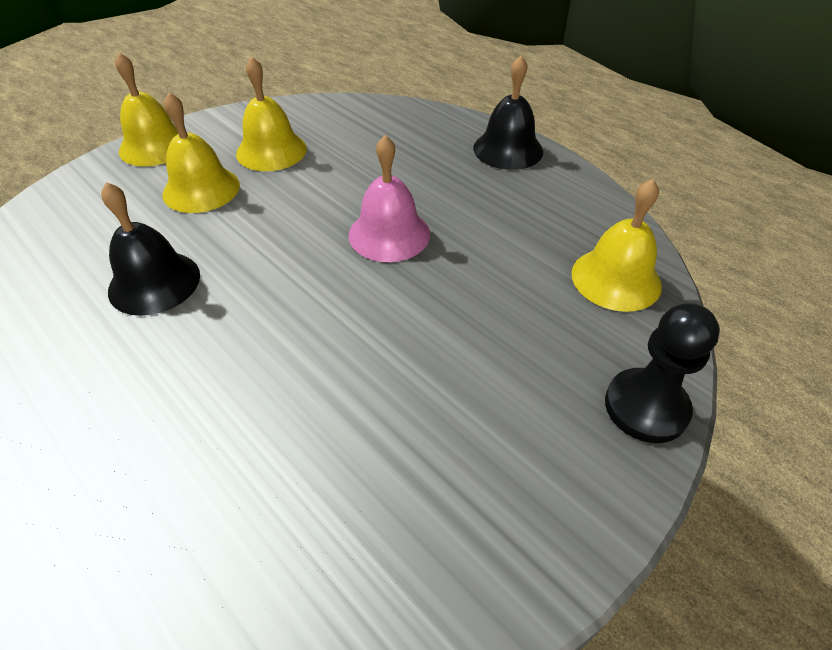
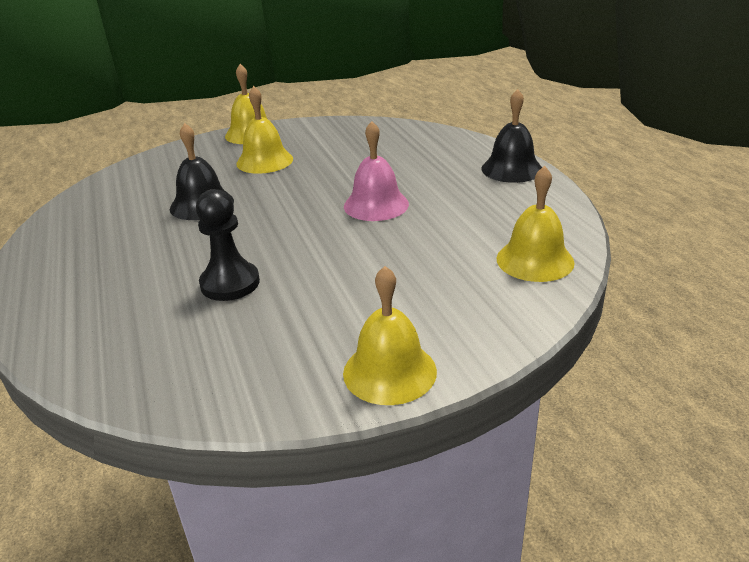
camera: 25 degrees right, 15 degrees down
(271, 151) = (327, 146): yellow bell -> yellow bell (389, 371)
(646, 407) = (492, 336): black pawn -> black pawn (230, 283)

